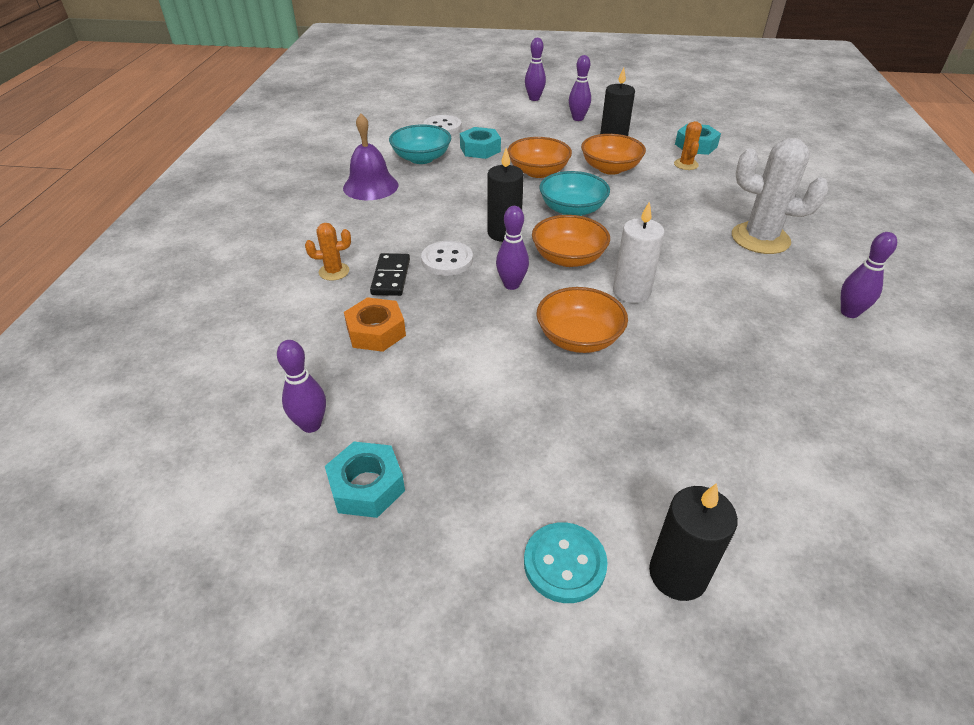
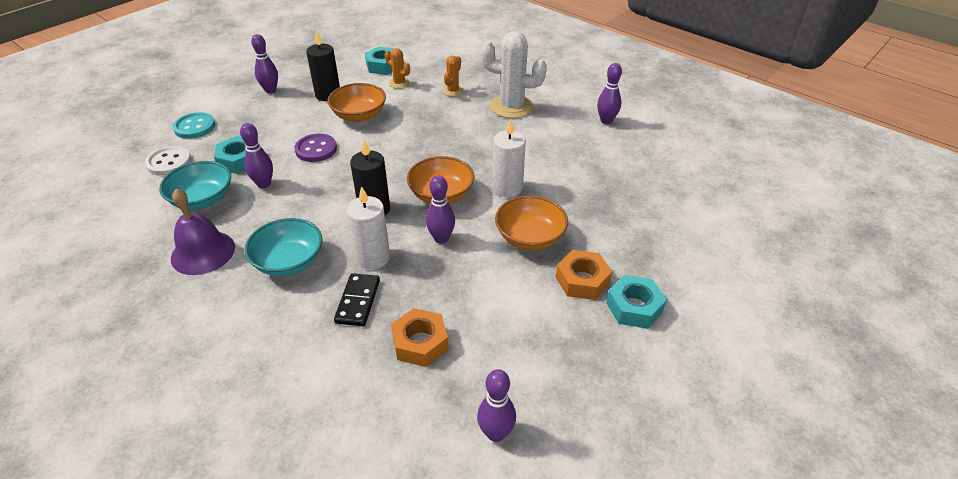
camera: 55 degrees left, 0 degrees up
(334, 271) = (309, 335): orange cactus -> orange cactus (453, 91)
(366, 486) = (586, 423): turquoise nut -> turquoise nut (634, 307)
(391, 277) = (358, 301): black domino -> black domino turned 60 degrees clockwise
(447, 260) = (373, 257): white button -> white candle
(534, 98) = (205, 92): purple bowling pin -> purple bowling pin (264, 184)
(538, 172) = (316, 149): orange bowl -> purple button
(559, 403) = (582, 280): none -> orange nut
(564, 563) = (712, 349): turquoise button -> turquoise button (194, 127)
(572, 209) = (387, 161): turquoise bowl -> turquoise bowl (289, 262)
(677, 574) = (744, 305): black candle -> none
(760, 238) = (511, 107): white cactus -> white cactus turned 45 degrees clockwise

